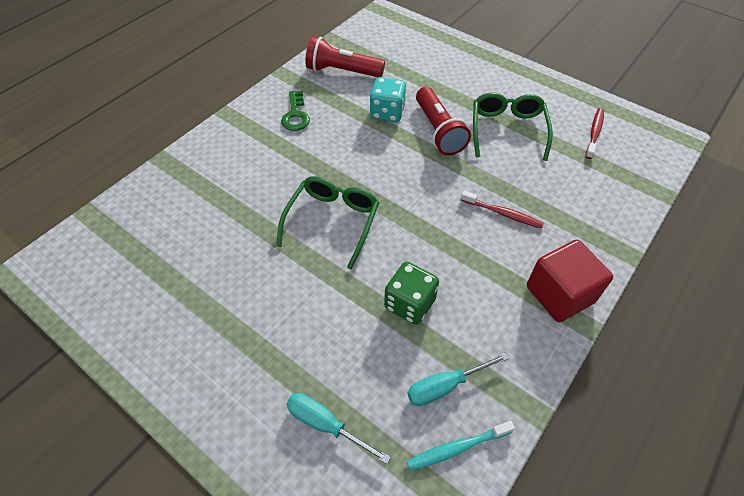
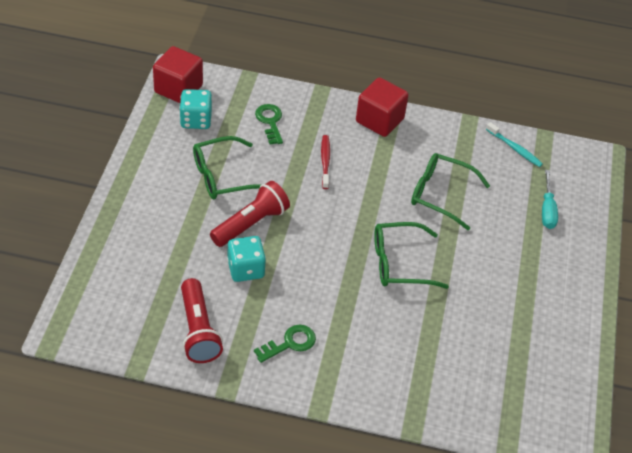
camera: 120 degrees left, 5 degrees down
(409, 303) = (440, 194): green dice -> green glasses
(445, 386) = (483, 162): turquoise screwdriver -> none
(580, 188) = (270, 122): none -> green key
(594, 133) = (196, 120): red toothbrush -> turquoise dice
(646, 133) = (178, 89): none -> red cube

